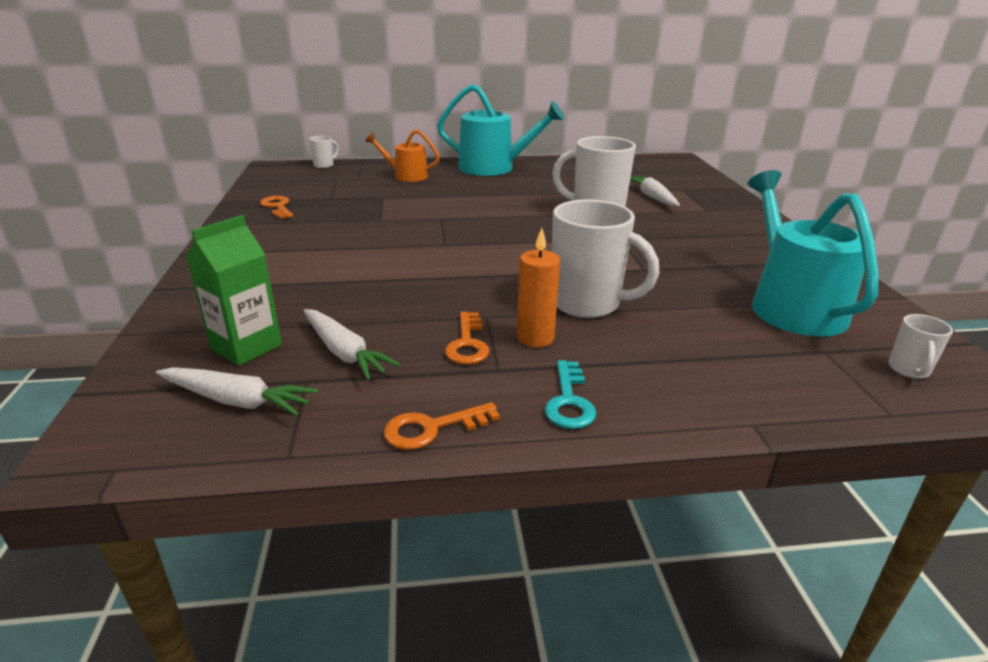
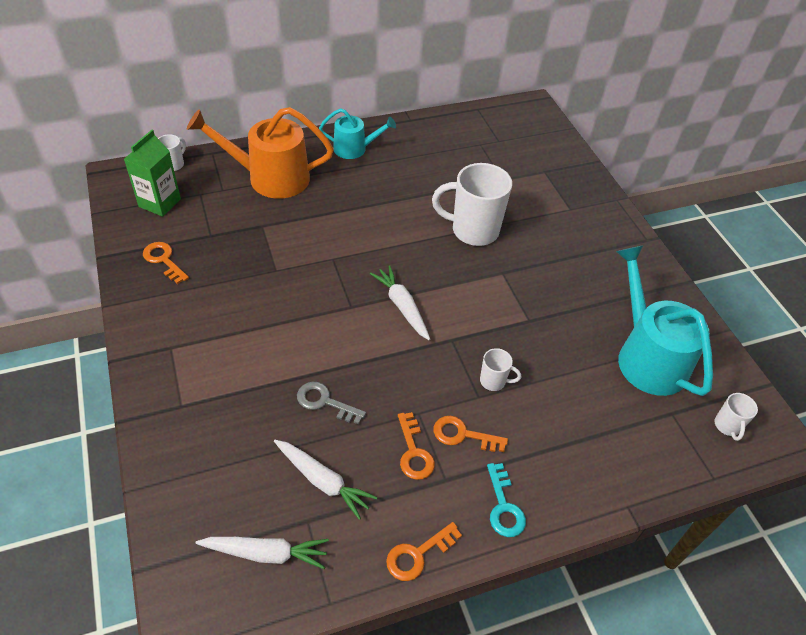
camera: 15 degrees left, 20 degrees up
(246, 347) = (242, 488): green carton -> green carton (159, 203)
(381, 298) = (325, 402): none -> grey key
(406, 176) = (270, 178): orange watering can -> orange watering can, size x1.74
(493, 168) = (354, 149): turquoise watering can -> turquoise watering can, size x0.57
(535, 338) = (463, 435): orange candle -> orange key
(587, 304) = (493, 381): white mug -> white mug, size x0.47
(652, 197) = (518, 191): white carrot -> white carrot (402, 306)

